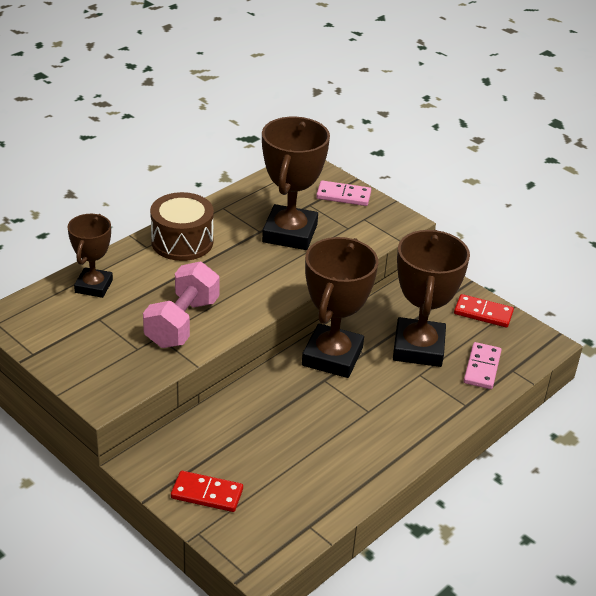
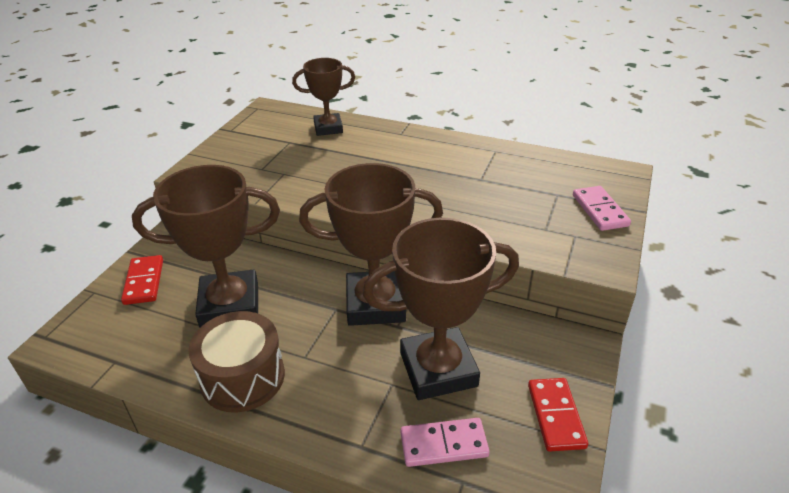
camera: 70 degrees right, 0 degrees up
(182, 241) = (423, 146): brown drum -> brown drum (243, 377)
(182, 323) = (309, 179): pink dumbbell -> none
(290, 233) = (495, 196): brown trophy -> brown trophy (230, 305)

